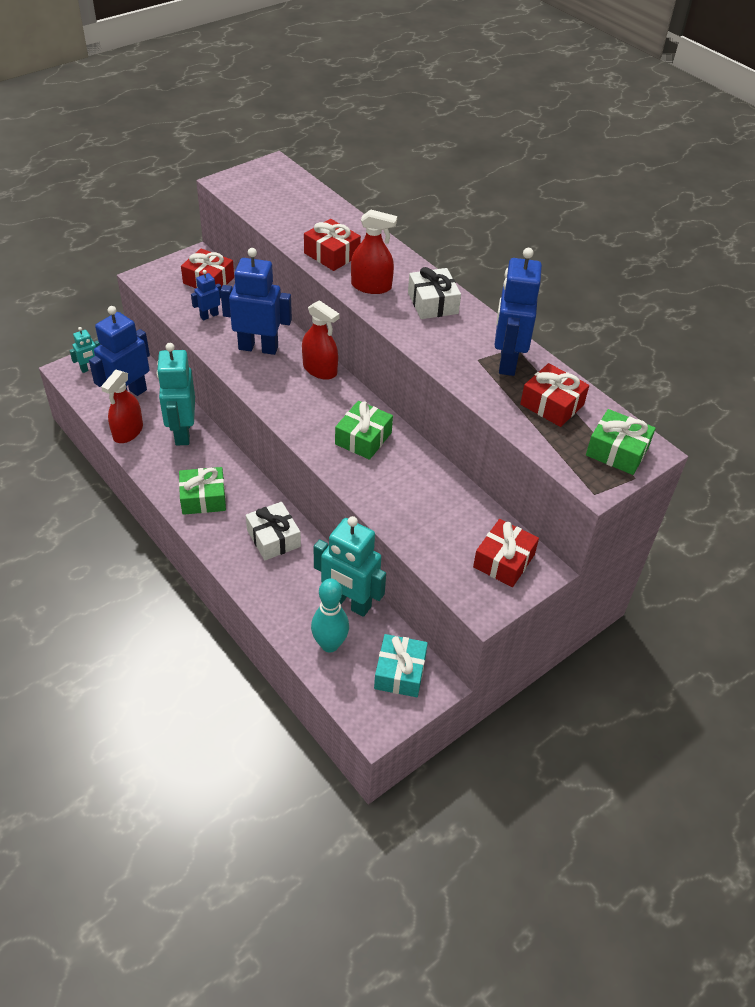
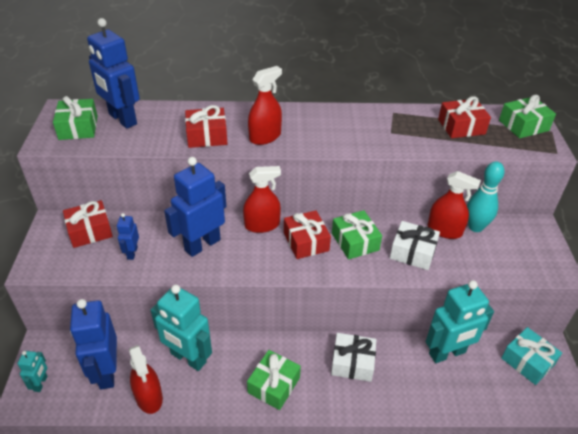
camera: 50 degrees left, 5 degrees down
(261, 186) = (78, 127): none -> green gift
(329, 644) = (479, 388): turquoise bowling pin -> turquoise bowling pin (475, 227)
(432, 303) = (313, 121): white gift -> white gift (413, 252)
(449, 495) = (444, 230): none -> red spray bottle
(504, 561) = (522, 239): red gift -> red gift (306, 241)
(507, 361) = (403, 122): blue robot -> blue robot (122, 119)

